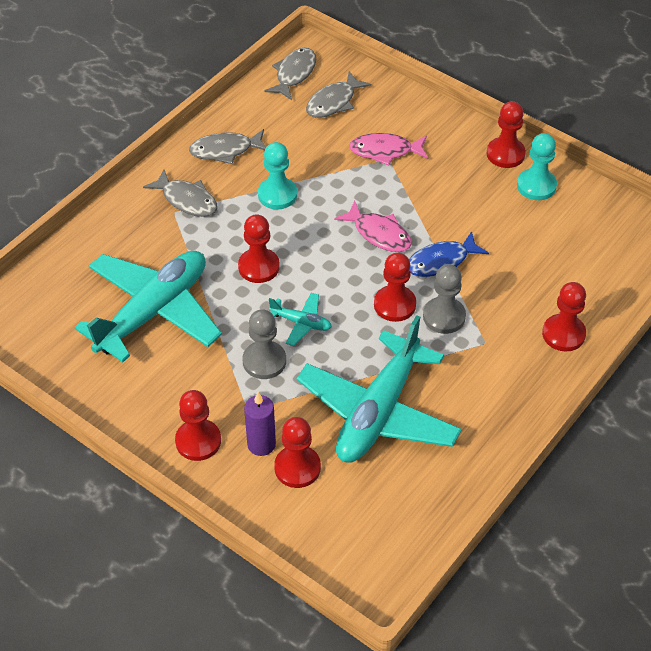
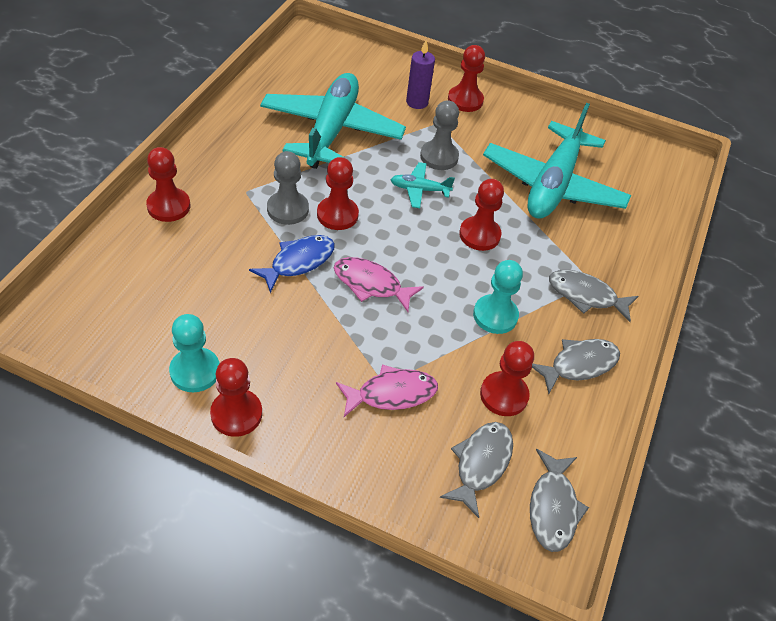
camera: 160 degrees right, 0 degrees up
(297, 468) = (384, 91): red pawn -> red pawn (504, 395)

